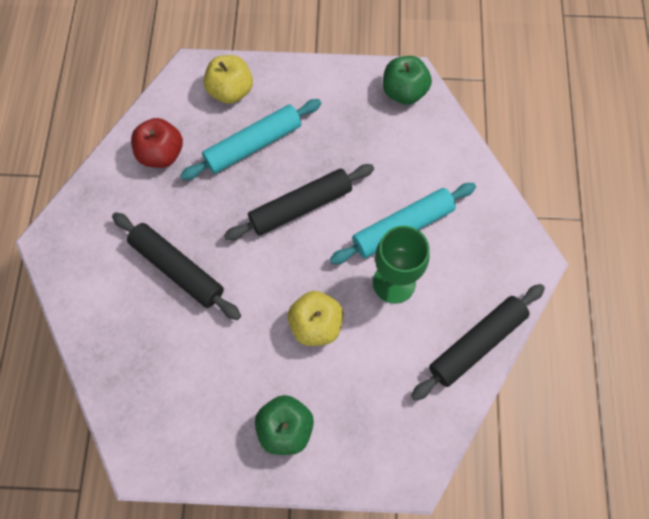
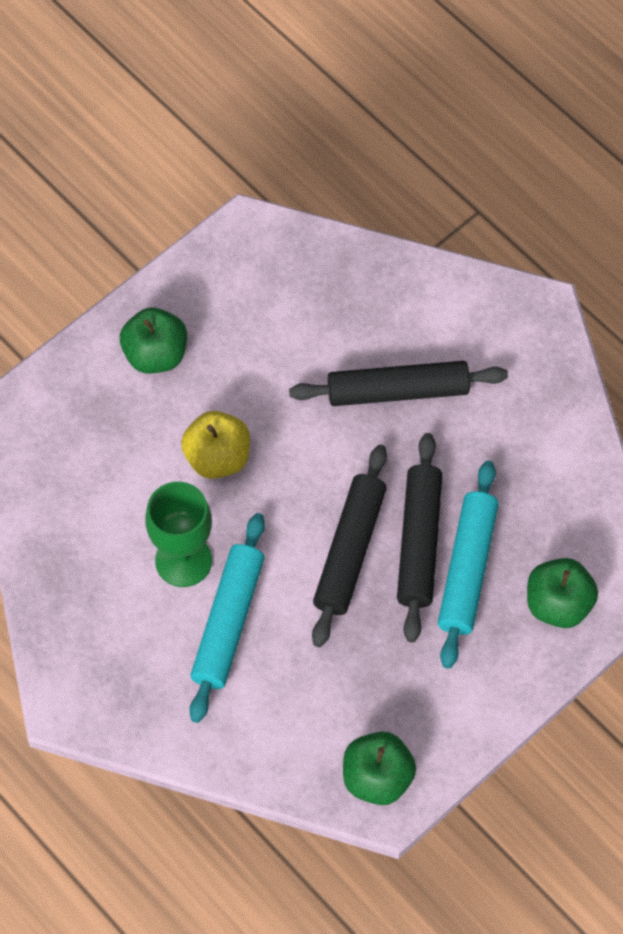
camera: 135 degrees right, 5 degrees down
(161, 154) = (544, 476): red apple -> none
(230, 91) = (558, 604): yellow apple -> green apple
(476, 343) = (51, 574): black rolling pin -> black rolling pin (419, 542)

